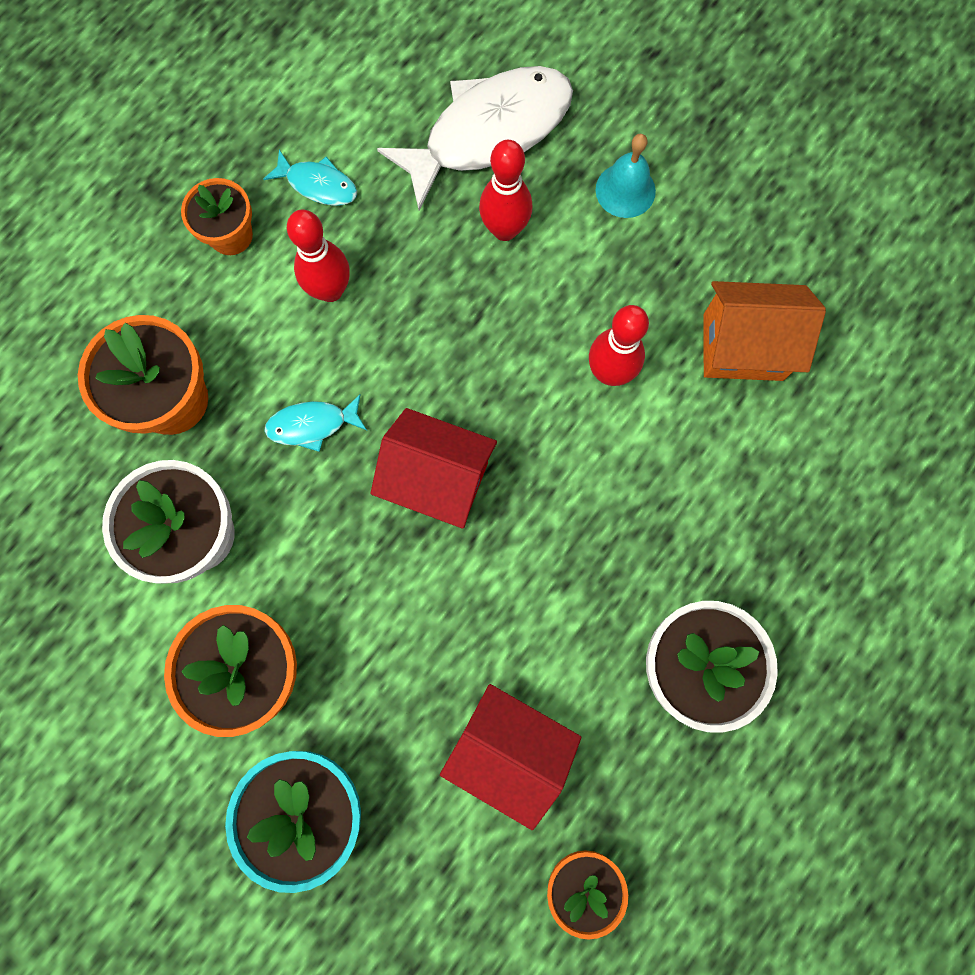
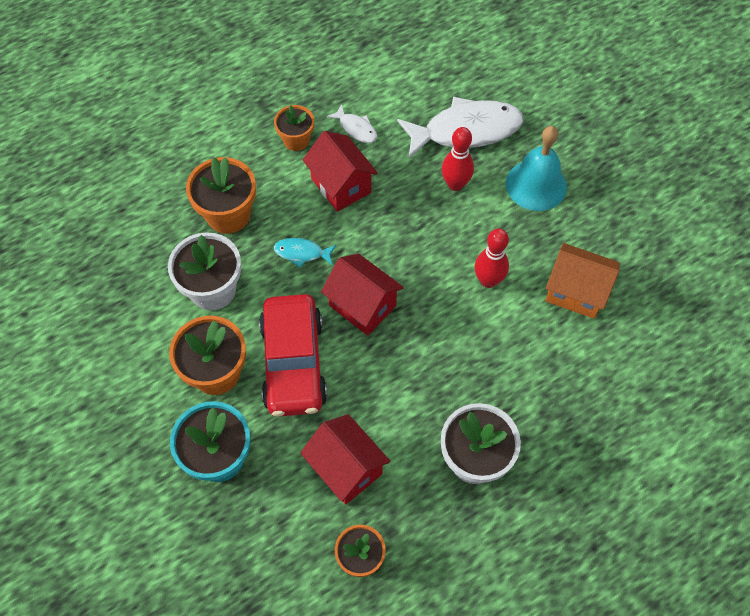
camera: 20 degrees right, 15 degrees down
(318, 185) = (356, 129): turquoise fish -> white fish
(330, 290) = (341, 185): red bowling pin -> red house
(368, 611) = (293, 363): none -> red car
(625, 190) = (536, 185): turquoise bell -> turquoise bell, size x1.62

